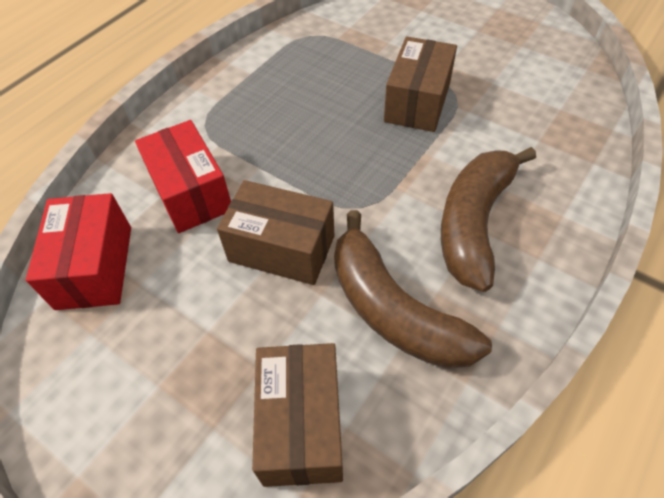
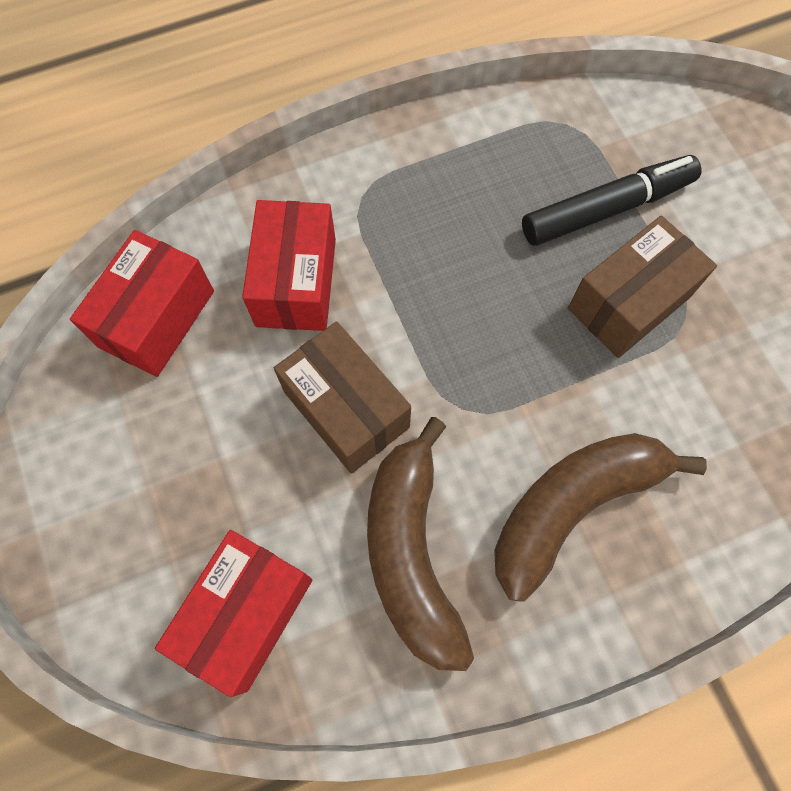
camera: 30 degrees right, 15 degrees up
(301, 424) = (246, 613): brown box -> red box
(366, 64) = (606, 209): none -> black marker

